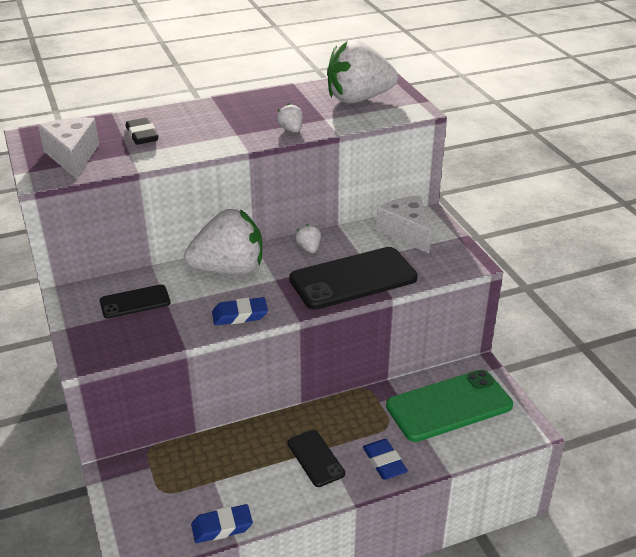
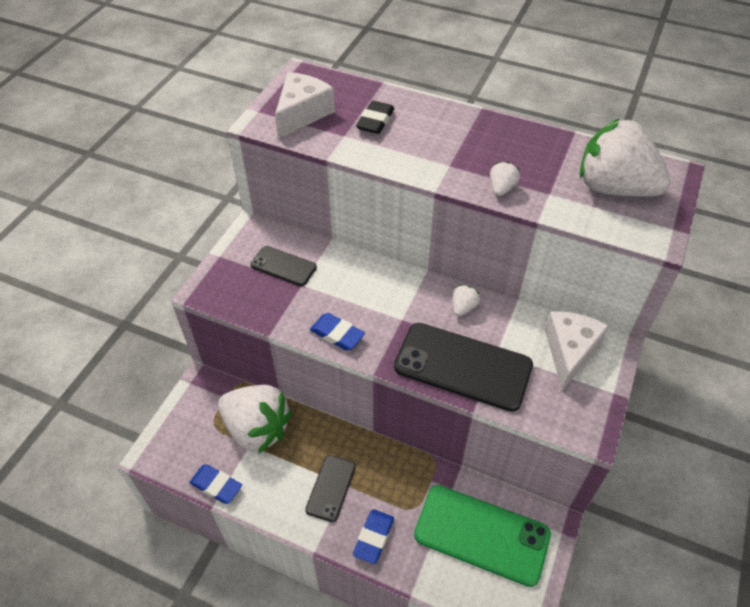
camera: 45 degrees right, 15 degrees up
(229, 270) = (378, 284): white strawberry -> white strawberry (257, 429)

